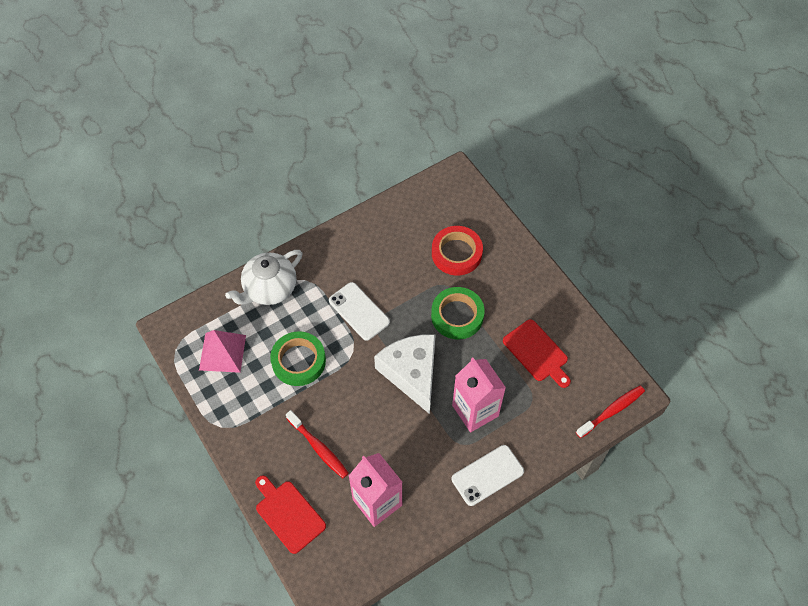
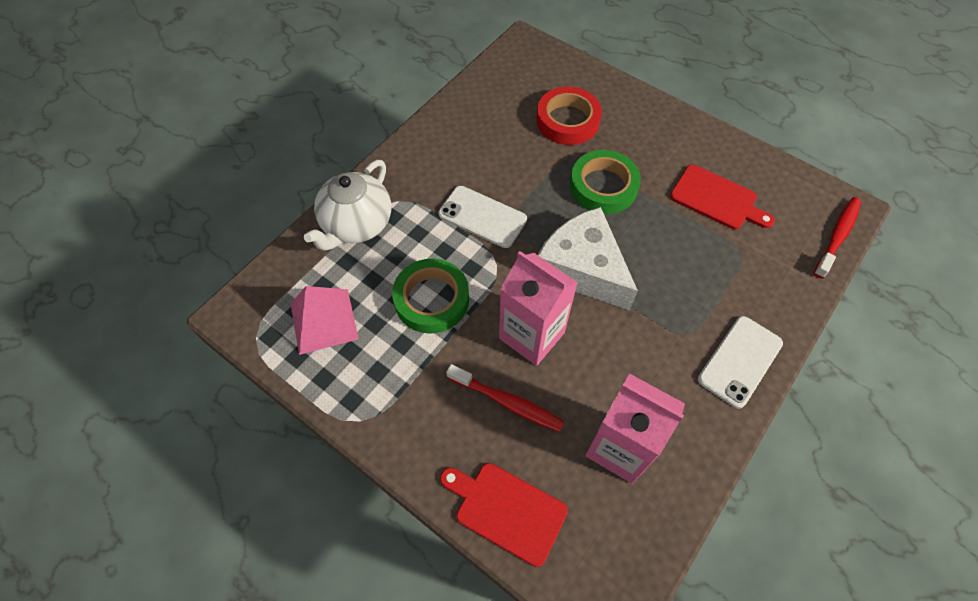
camera: 20 degrees left, 0 degrees up
(475, 410) = (682, 287): pink carton -> pink carton (532, 335)

